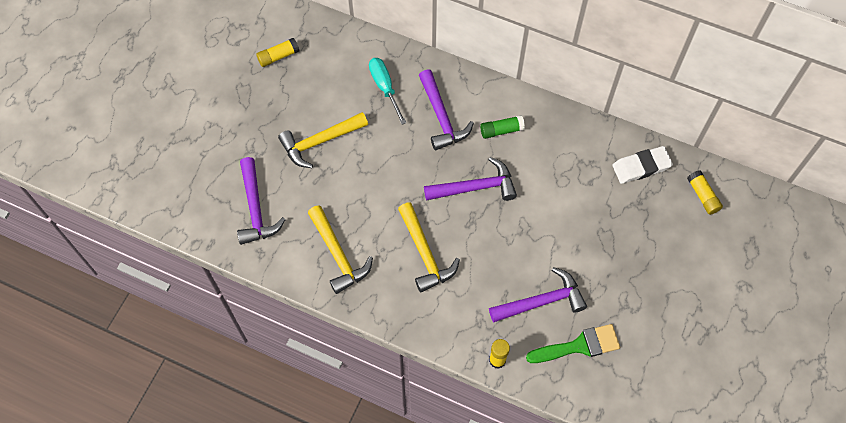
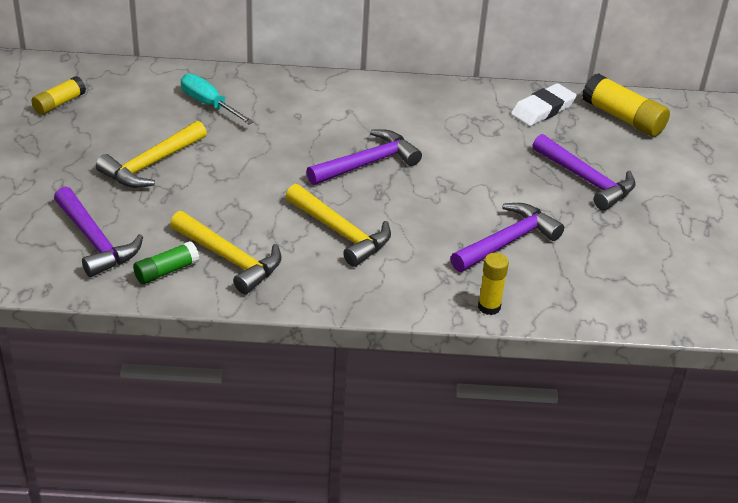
camera: 25 degrees left, 25 degrees down
(441, 117) = (291, 115): purple hammer -> purple hammer (586, 180)
(501, 130) = (369, 112): green glue stick -> green glue stick (166, 271)
(579, 346) = (576, 269): green brush -> none
(702, 196) = (623, 118): yellow glue stick -> yellow glue stick, size x1.63

